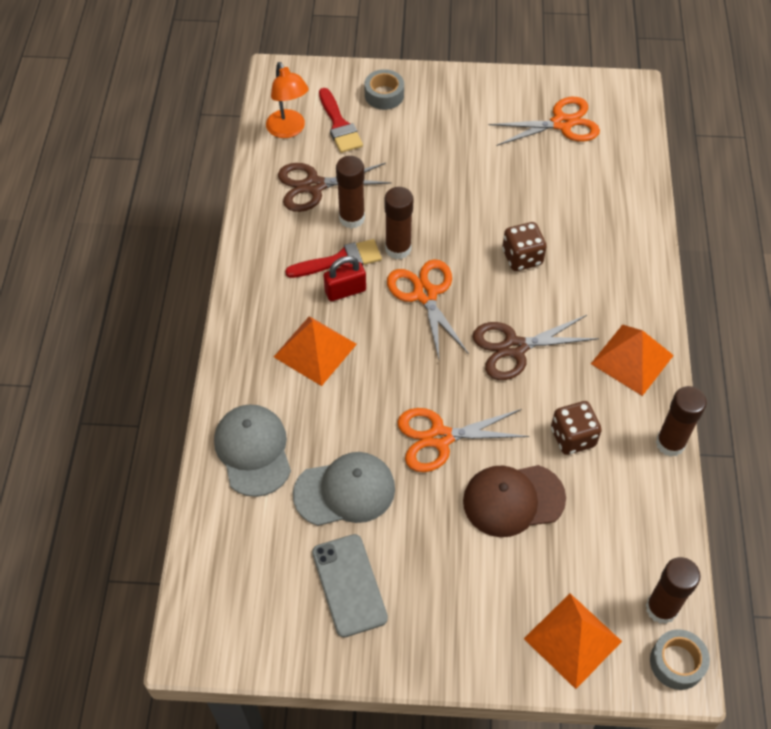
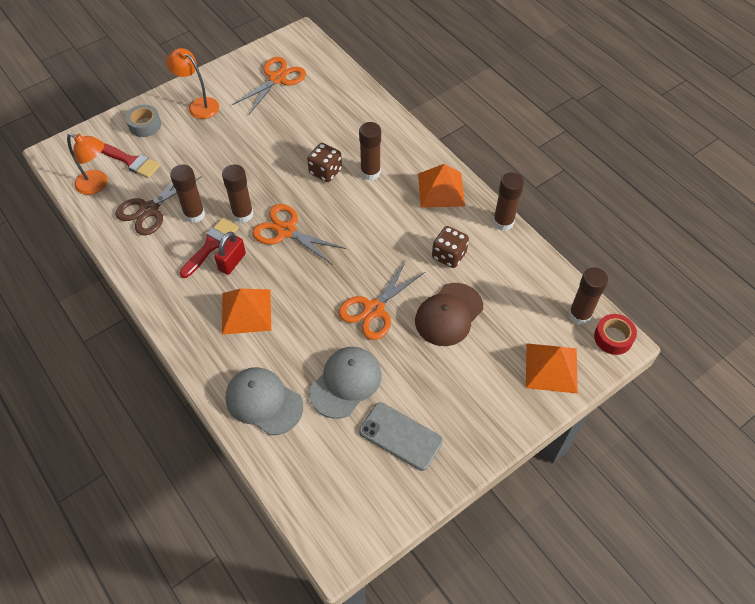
camera: 40 degrees left, 0 degrees up
(455, 105) = (199, 105): none -> orange lamp
(514, 348) = (369, 227): brown scissors -> none
(570, 289) = (370, 172): none -> brown glue stick
(677, 662) = (613, 338): grey tape -> red tape

